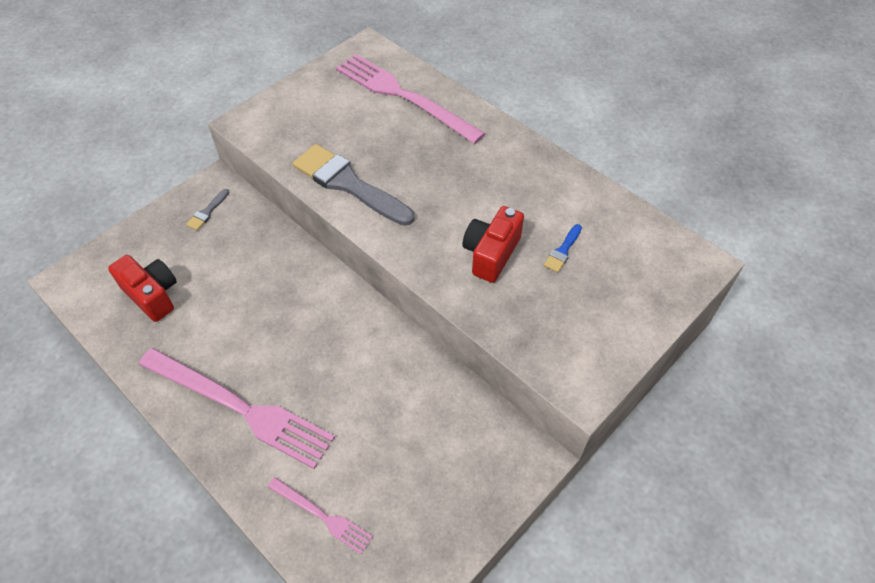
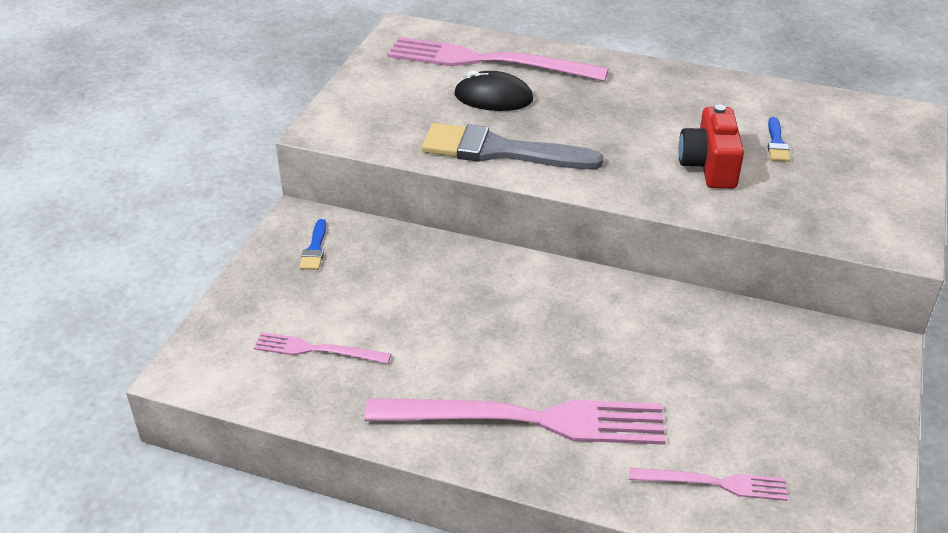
camera: 25 degrees left, 15 degrees down
(152, 295) = (317, 350): red camera -> pink fork
(207, 212) = (315, 249): grey brush -> blue brush
(381, 132) = (493, 97): none -> black mouse

